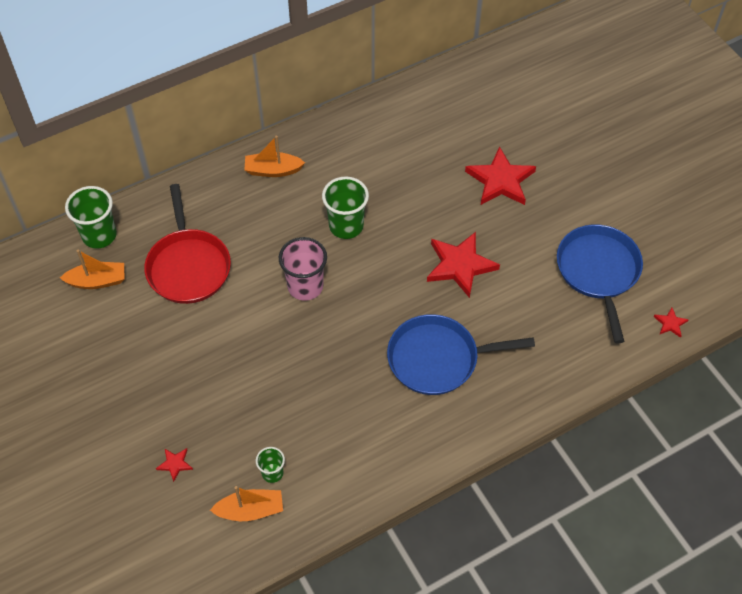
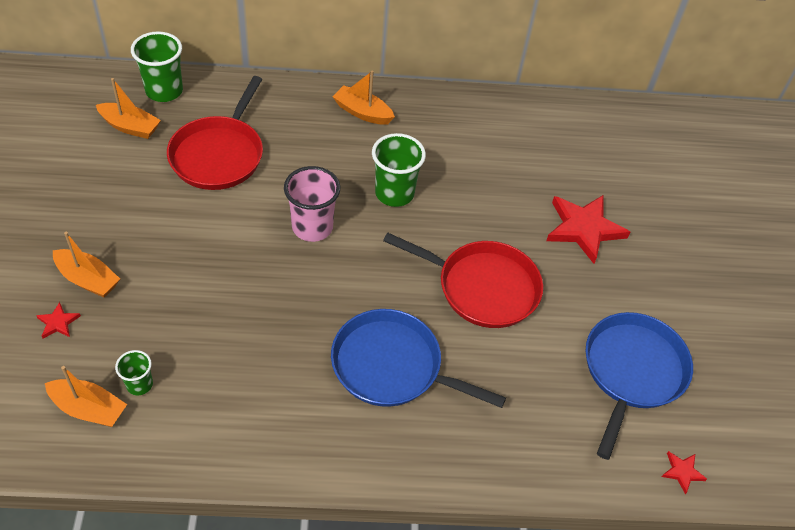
camera: 25 degrees right, 5 degrees down
(169, 420) = (88, 279): none -> orange boat
(460, 265) = (483, 287): red star -> red pan

